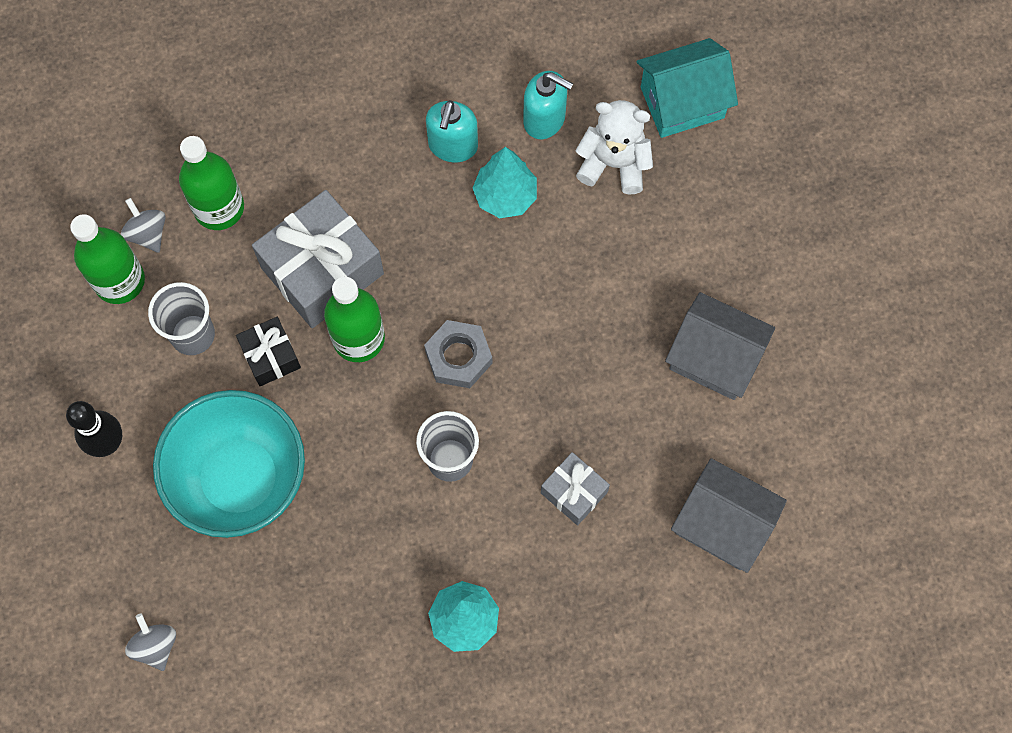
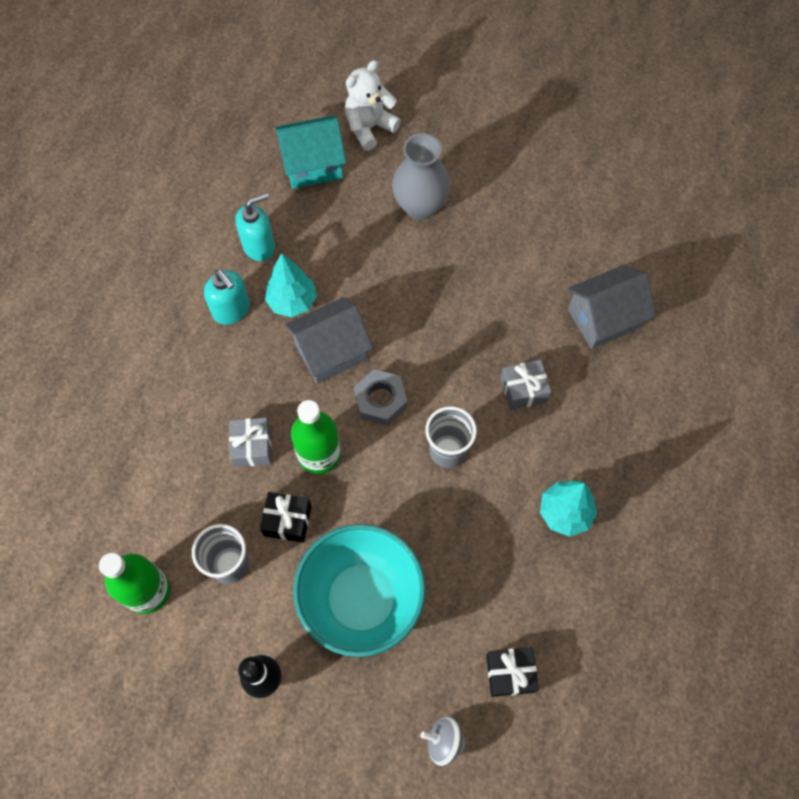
camera: 55 degrees left, 5 degrees down
(148, 233) = (128, 547): grey spinning top -> none
(219, 208) = (150, 486): green bottle -> none
(260, 667) = (510, 673): none -> black gift
(322, 270) = (252, 447): grey gift -> grey gift, size x0.52
(614, 164) = (322, 227): white teddy bear -> white teddy bear (369, 127)
(682, 102) = (313, 165): turquoise house -> turquoise house turned 60 degrees clockwise
(714, 358) = (493, 255): grey house -> grey house (331, 352)
(716, 244) = (420, 206): none -> grey vase

